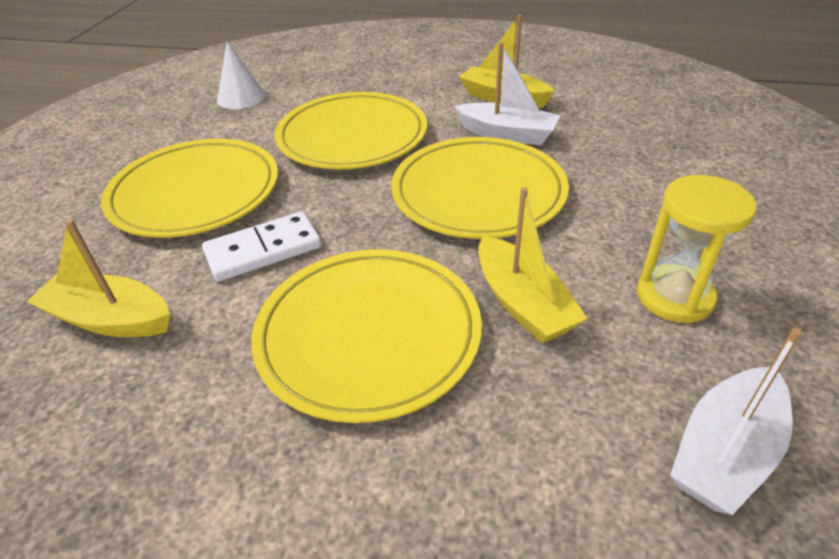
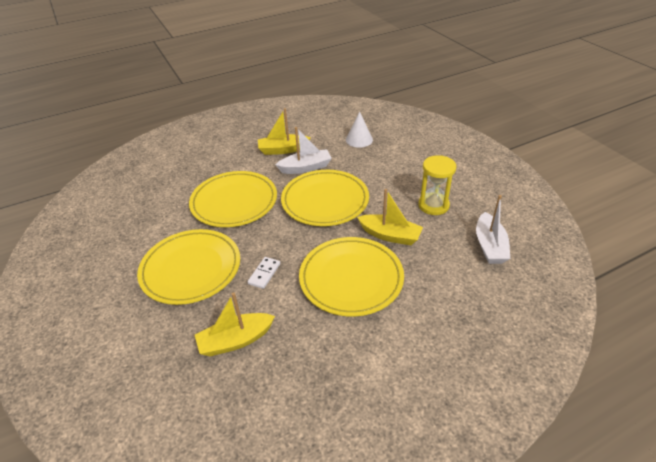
camera: 40 degrees left, 0 degrees up
(241, 97) = (138, 209): white cone -> white cone (359, 140)
(263, 250) = (264, 274): white domino -> white domino, size x0.64

